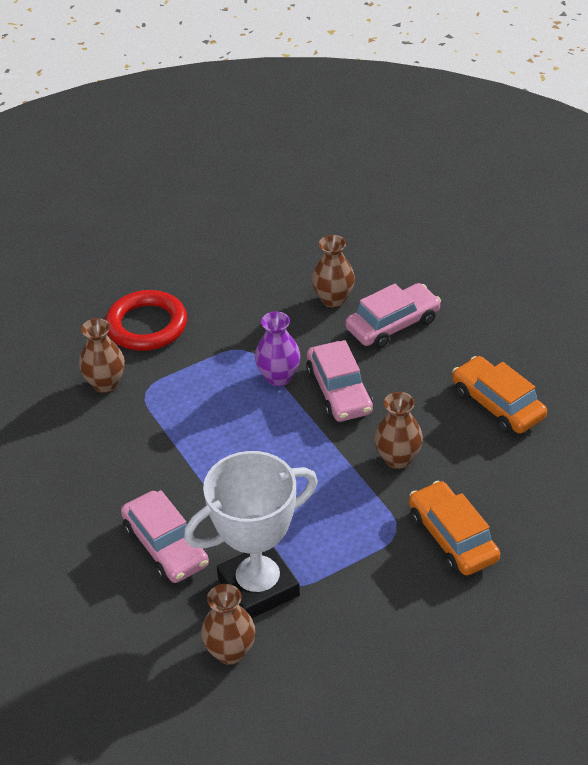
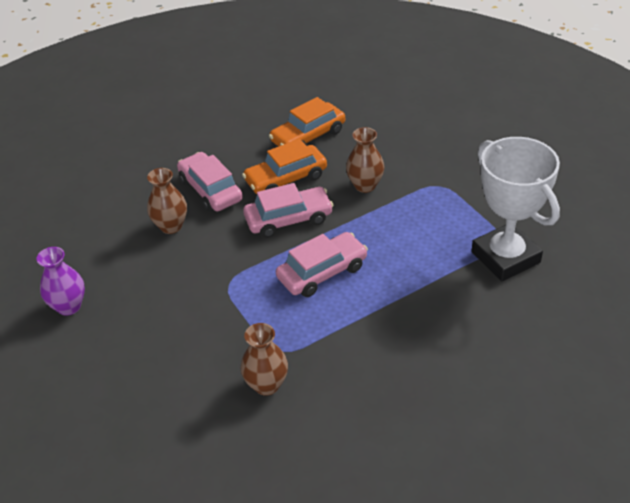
camera: 90 degrees left, 0 degrees up
(146, 325) = (184, 359): red ring -> none
(165, 546) = (472, 318): pink car -> pink car (322, 272)
(230, 652) = (572, 269): brown vase -> none
(278, 377) = (268, 257): purple vase -> purple vase (69, 306)
(452, 537) = (441, 158): orange car -> orange car (286, 178)

